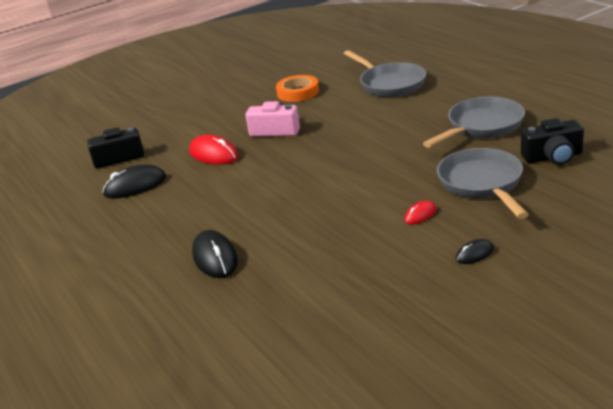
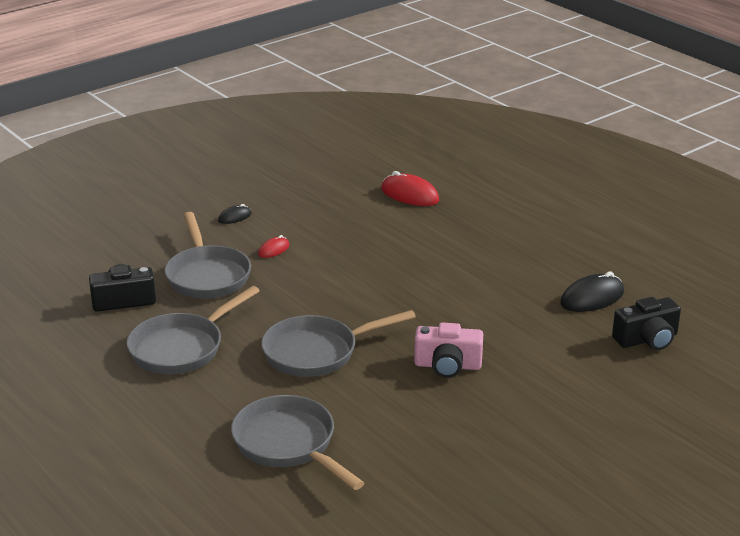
camera: 170 degrees right, 0 degrees up
(214, 154) = (517, 334): red mouse -> red mouse (409, 195)
(215, 258) = (459, 223): black mouse -> none
(298, 92) = (434, 442): orange tape -> none
(373, 132) = (316, 352): none -> grey pan

